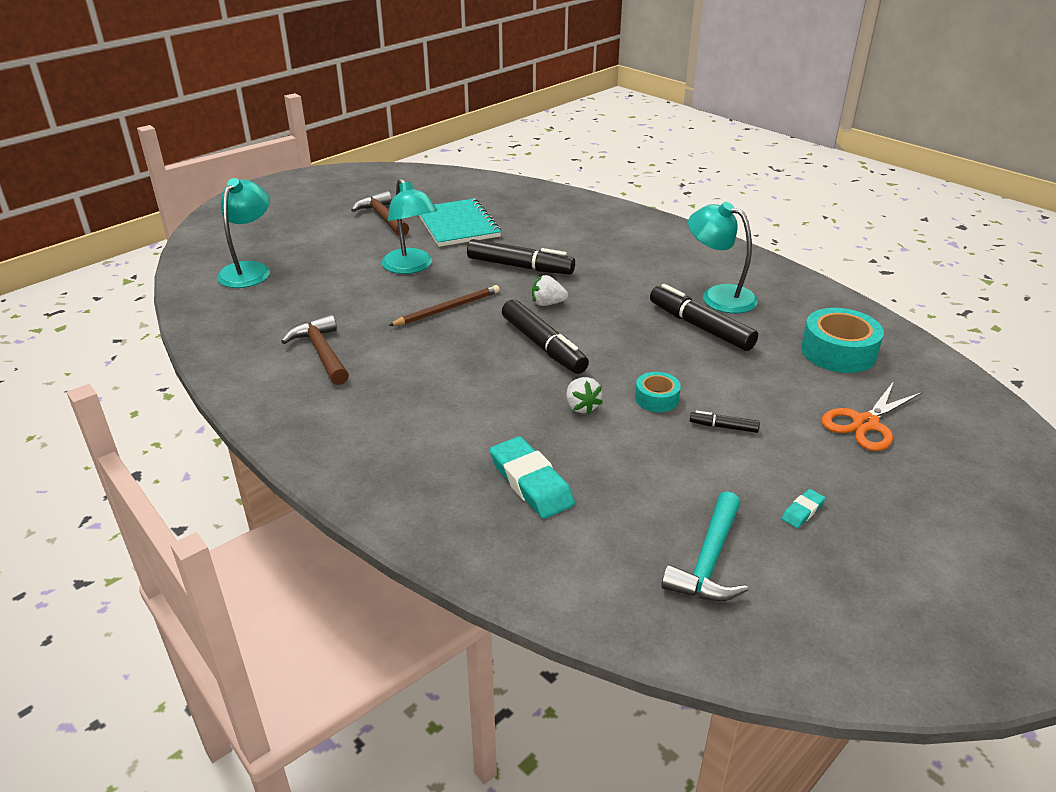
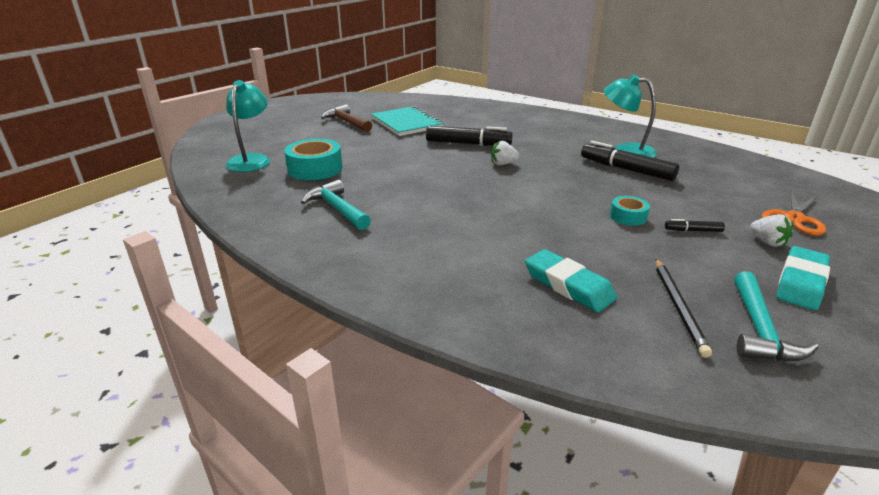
camera: 10 degrees left, 5 degrees down
(322, 352) = (337, 208): brown hammer -> turquoise hammer
(411, 267) = (384, 149): turquoise lamp -> none
(447, 309) = (426, 172): brown pencil -> none
(543, 346) = (517, 190): black marker -> none
(581, 407) = (573, 227): white strawberry -> white strawberry (767, 242)
(637, 523) = (678, 306): none -> black pencil
(802, 511) = (801, 283): turquoise eraser -> turquoise eraser, size x2.10
(838, 352) = (736, 177): turquoise tape -> turquoise tape (315, 169)

